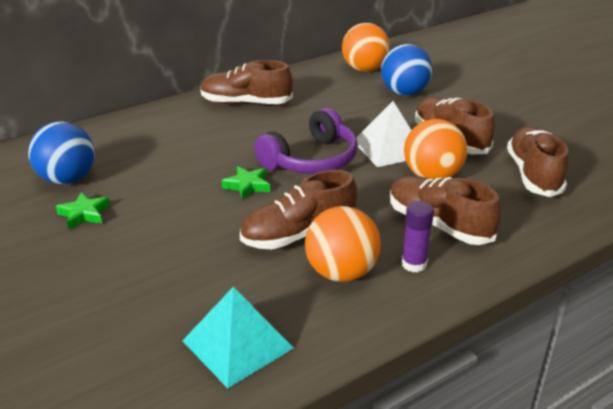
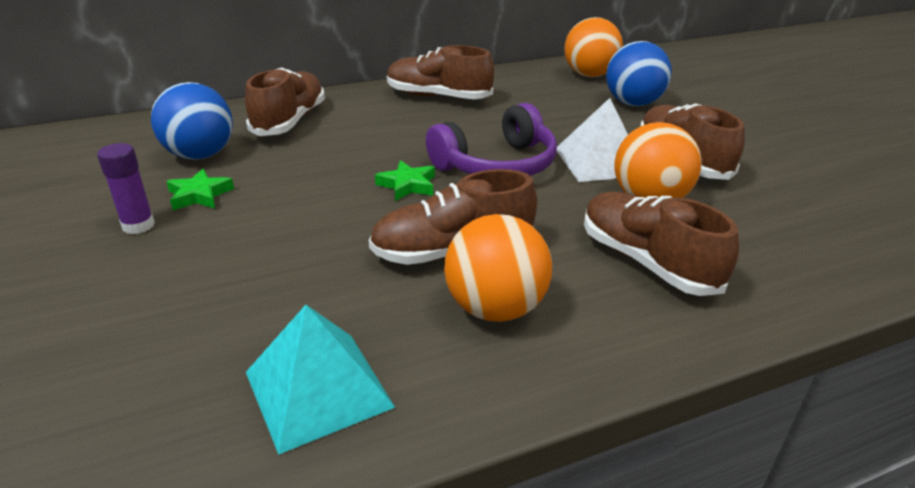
camera: 10 degrees right, 0 degrees up
(414, 264) = (600, 311): purple glue stick -> purple glue stick (138, 225)
(533, 174) = (791, 213): brown shoe -> brown shoe (289, 121)

